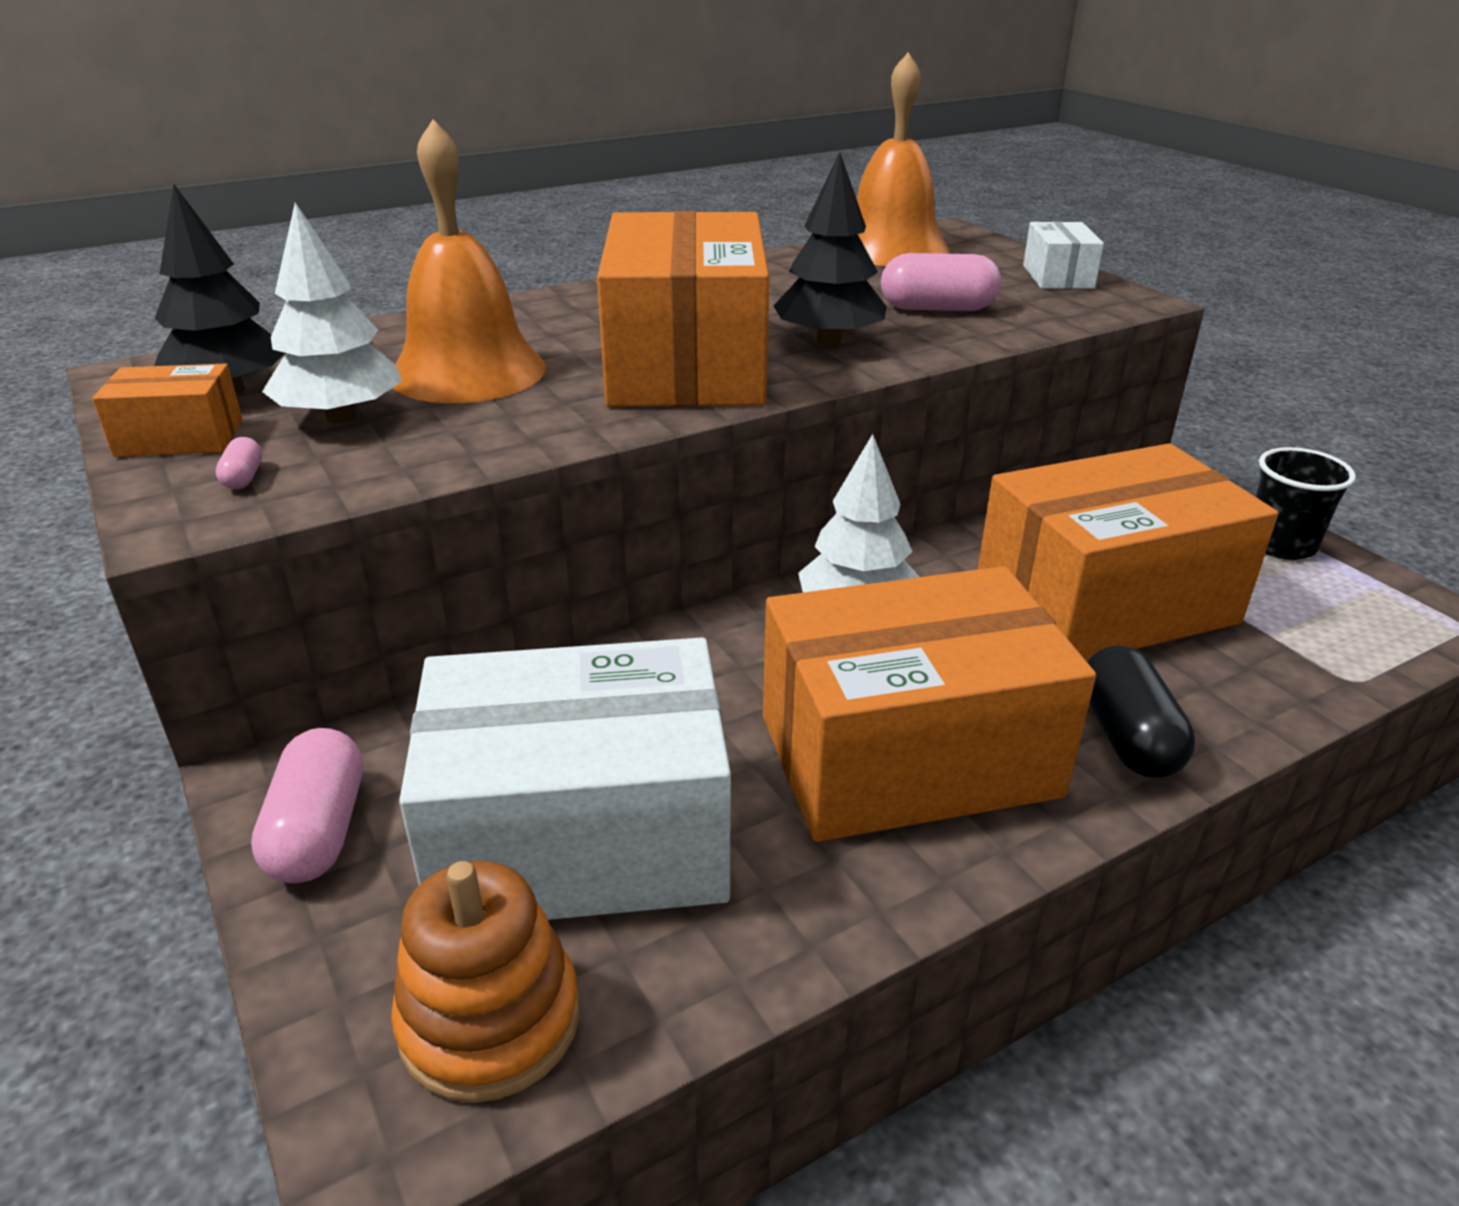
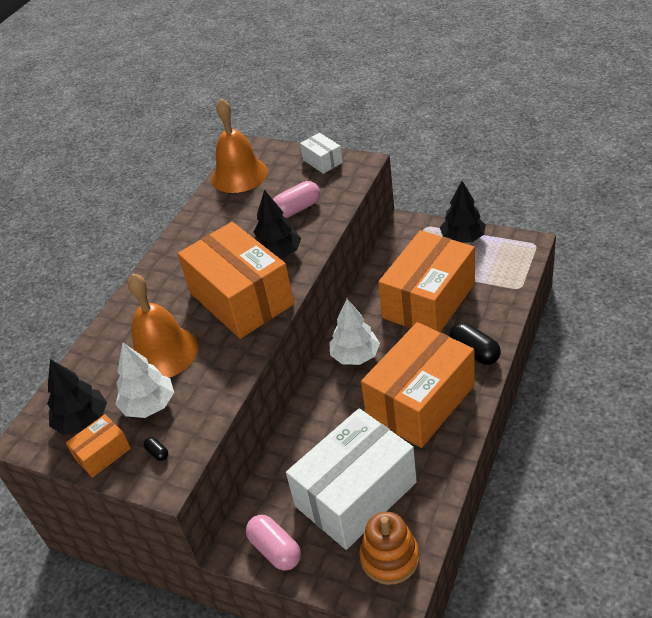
camera: 30 degrees left, 10 degrees up
(243, 477) = (157, 453): pink capsule -> black capsule
(1280, 545) = (463, 238): black cup -> black tree

